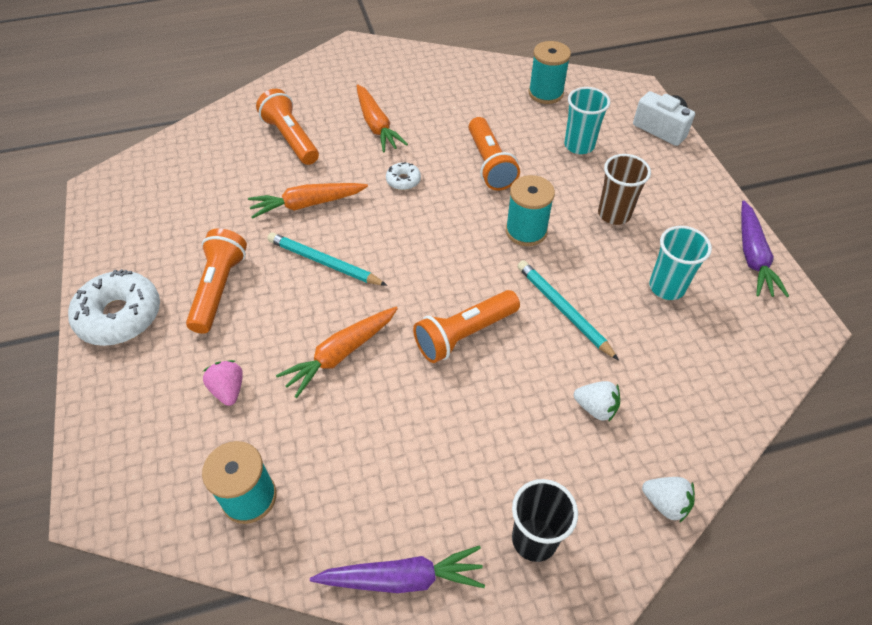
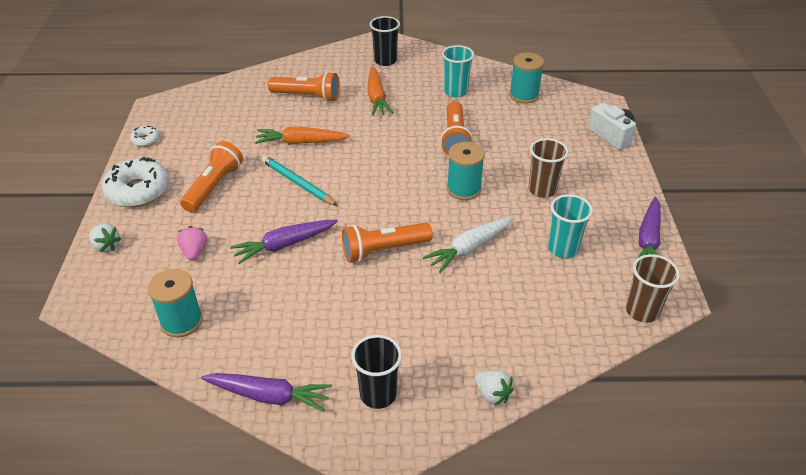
camera: 15 degrees right, 10 degrees down
(291, 138) = (307, 96): orange flashlight -> orange flashlight turned 120 degrees clockwise
(340, 354) = (284, 245): orange carrot -> purple carrot
(368, 73) = (385, 61): none -> black cup
(403, 180) = (381, 138): white donut -> white donut (146, 140)
(563, 310) = (469, 248): turquoise pencil -> white carrot
(579, 145) = (535, 137): turquoise cup -> turquoise cup (455, 91)
(595, 408) = (465, 319): white strawberry -> white strawberry (106, 246)
(782, 350) = (642, 311): none -> brown cup

